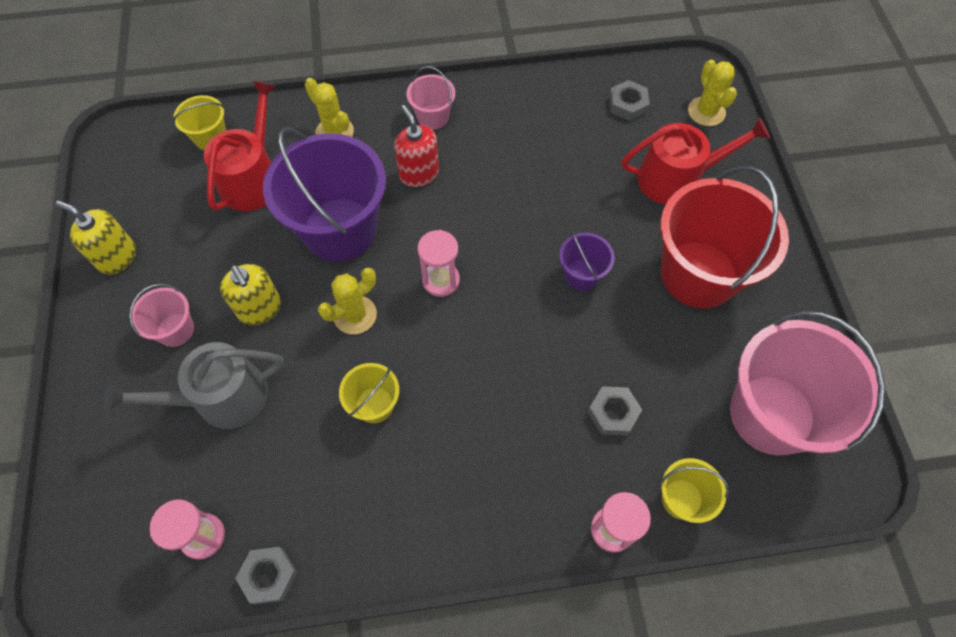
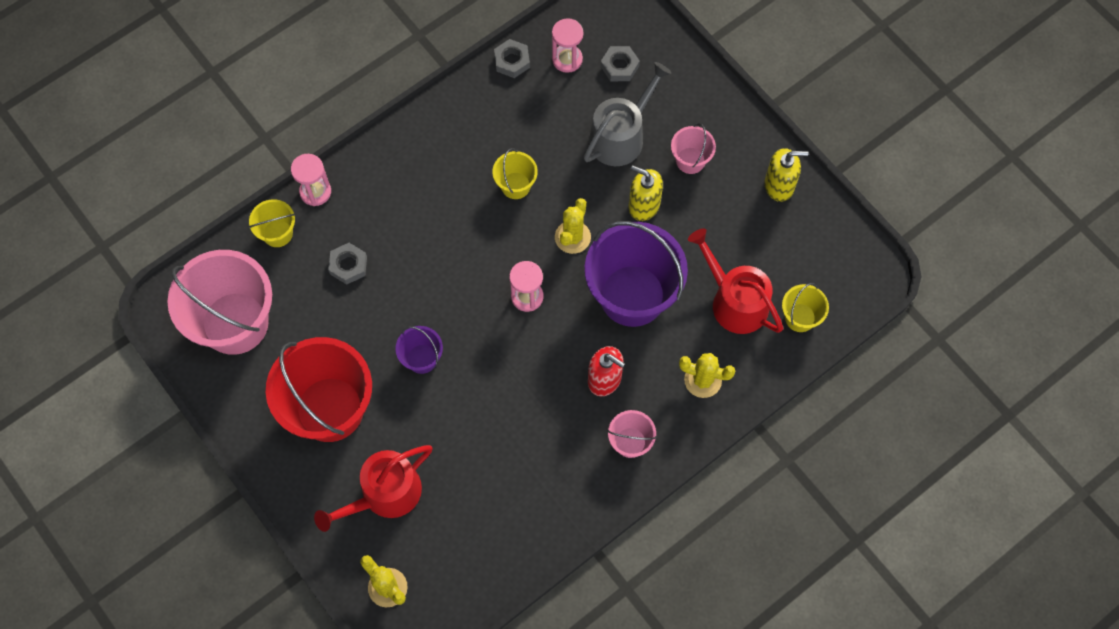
camera: 150 degrees right, 5 degrees up
(253, 178) = (734, 301): red watering can -> red watering can turned 150 degrees clockwise
(627, 104) = (464, 555): grey nut -> grey nut (619, 66)

